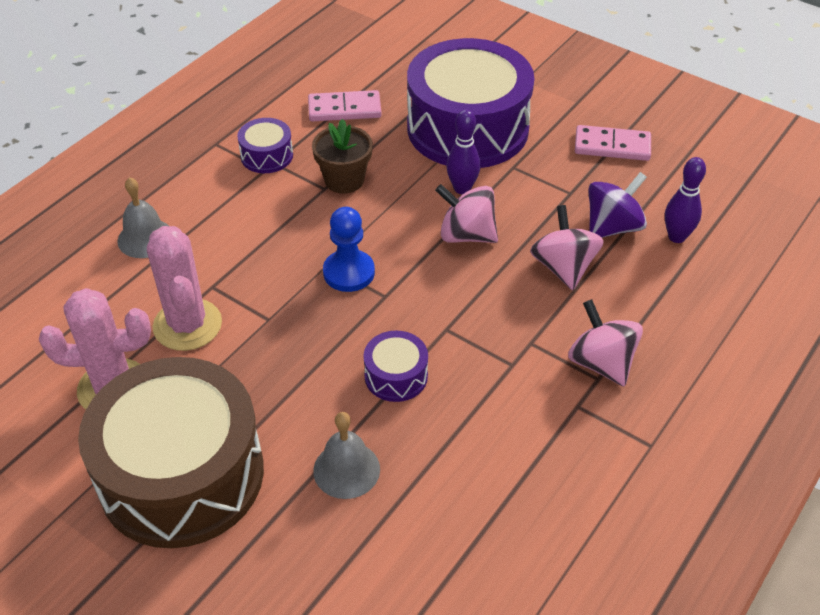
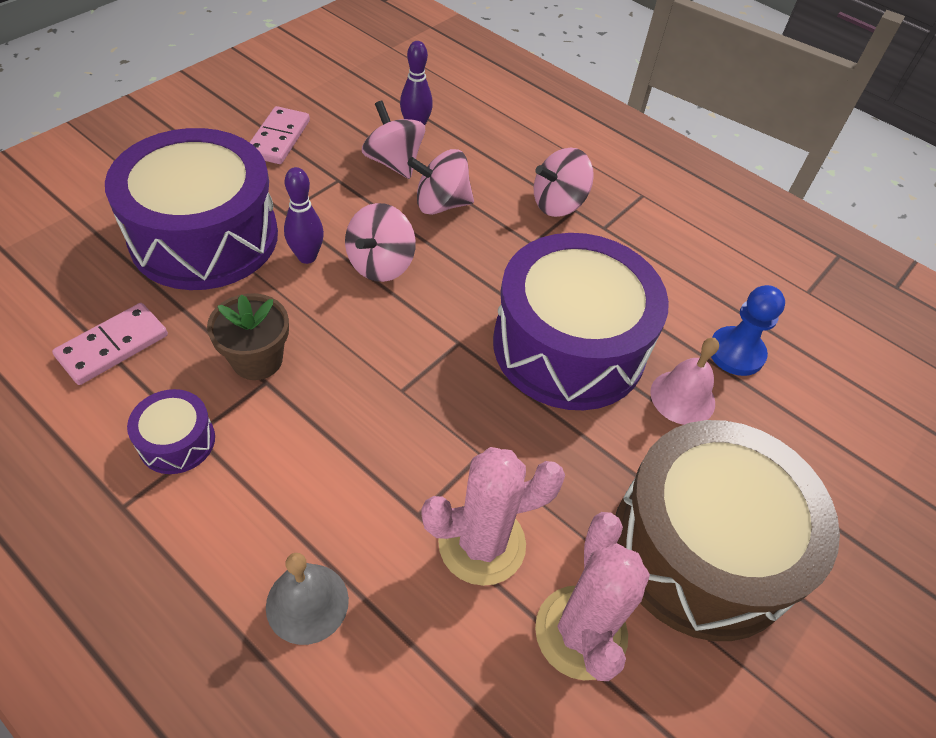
camera: 90 degrees left, 5 degrees up
(344, 109) = (113, 346): pink domino -> pink domino turned 45 degrees clockwise
(346, 470) = (682, 397): grey bell -> pink bell
(349, 272) = (418, 370): blue pawn -> blue pawn (736, 353)
(396, 376) = (569, 346): purple drum -> purple drum, size x2.39
(612, 227) = (394, 162): purple spinning top -> pink spinning top

